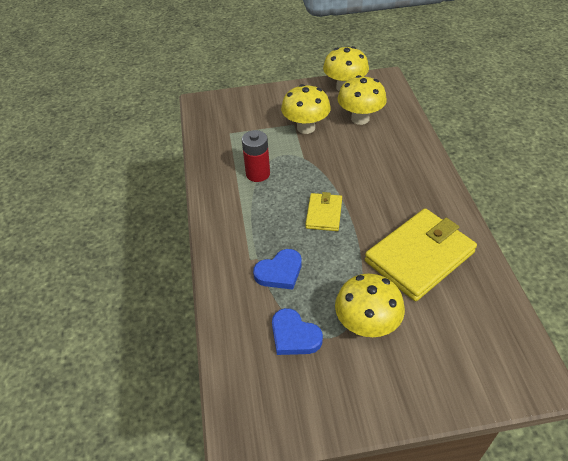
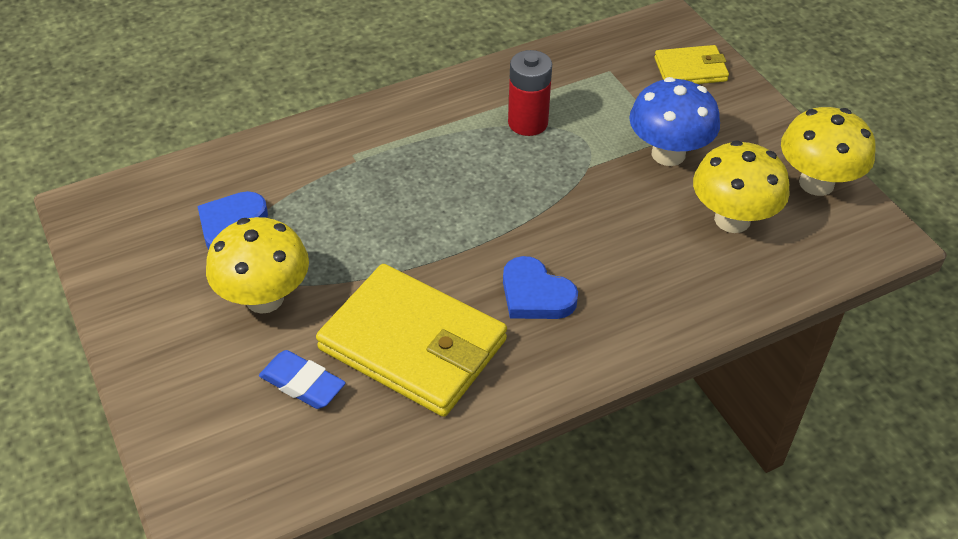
camera: 70 degrees right, 0 degrees up
(279, 272) = (336, 189): blue heart -> blue heart (535, 295)
(306, 128) = (668, 154): yellow mushroom -> blue mushroom
(324, 214) = (468, 214): yellow wallet -> yellow wallet (690, 69)
(441, 314) = (302, 384): none -> blue eraser

